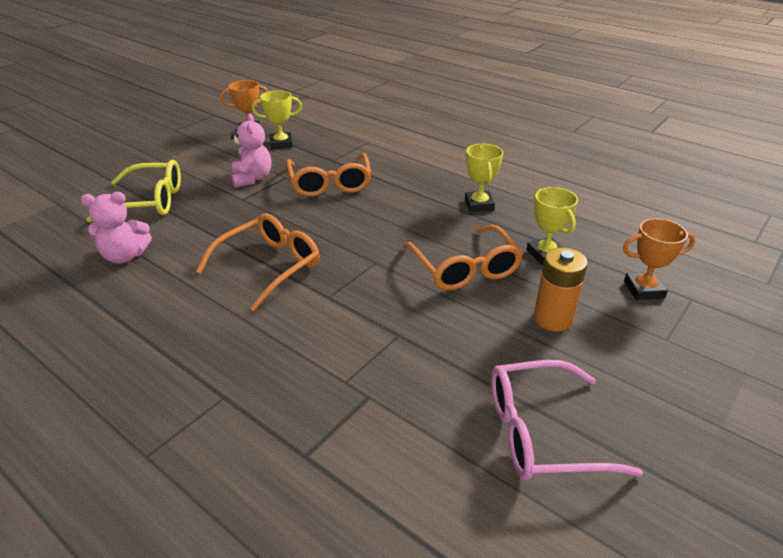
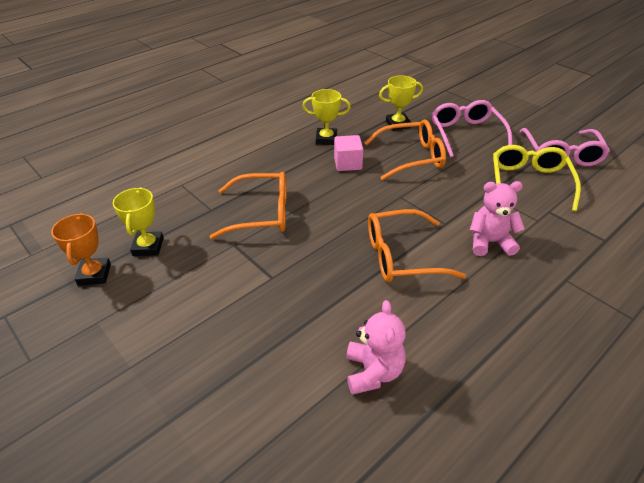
camera: 80 degrees left, 5 degrees up
(149, 201) = (250, 365): yellow glasses -> yellow glasses (529, 182)
(252, 178) = (227, 270): pink teddy bear -> pink teddy bear (490, 242)
(269, 266) = (401, 256): orange glasses -> orange glasses turned 60 degrees counterclockwise
(432, 223) = (348, 164): none -> pink cube
(553, 318) = (466, 134): orange battery -> pink glasses
(644, 289) = (437, 101): orange trophy -> none

